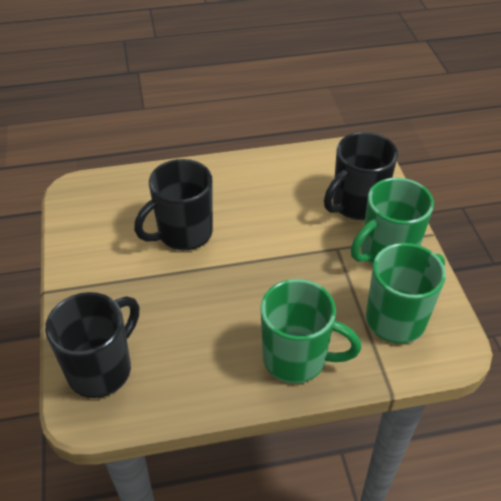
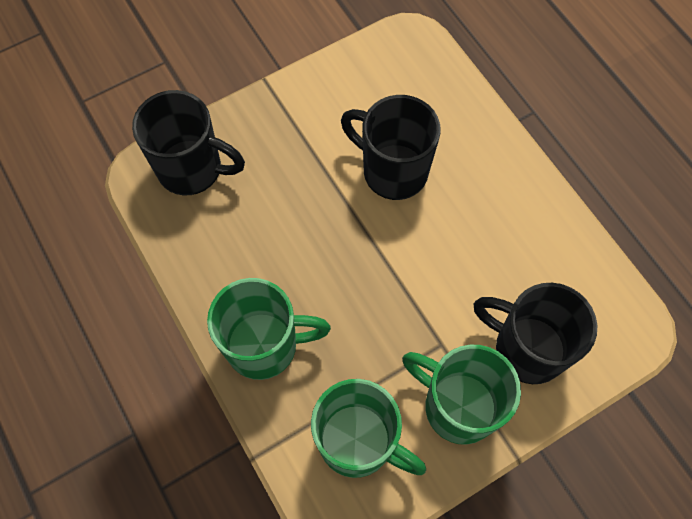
camera: 70 degrees right, 20 degrees up
(297, 358) = (264, 345): green mug -> green mug turned 90 degrees counterclockwise

